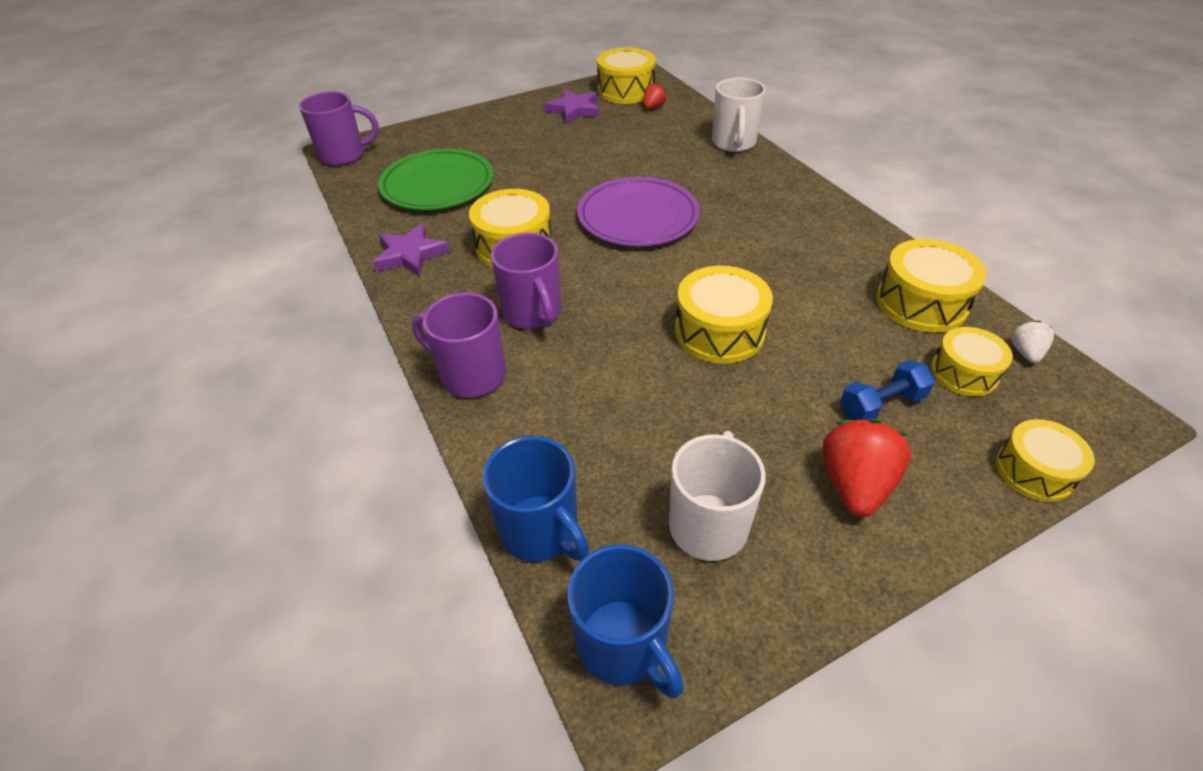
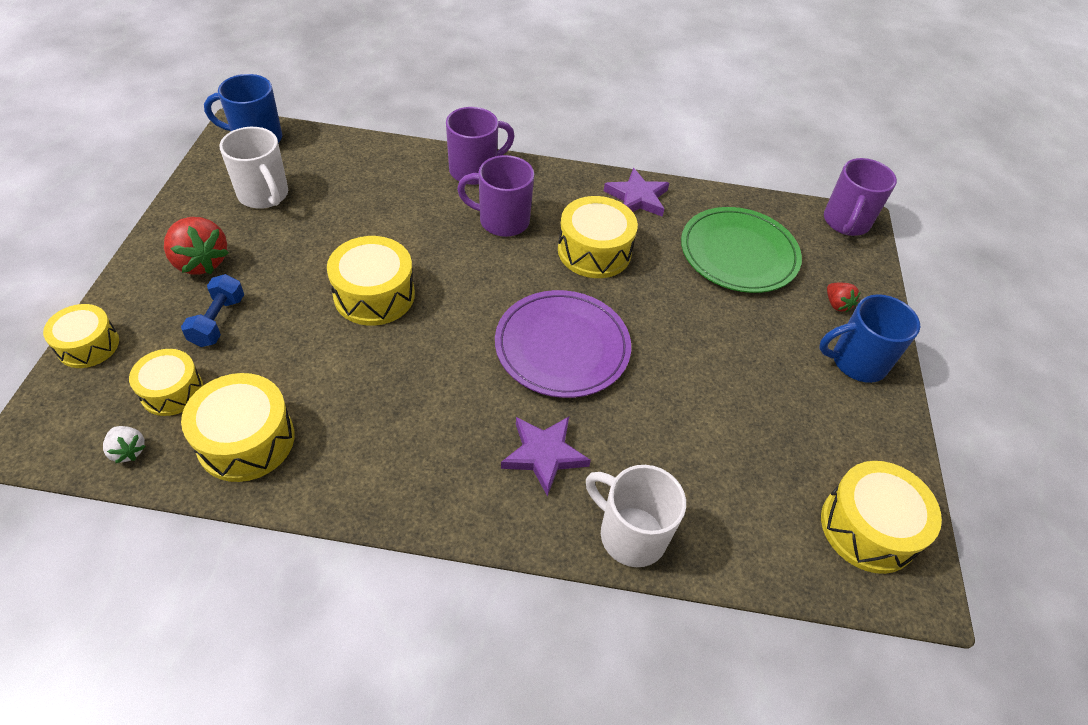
camera: 120 degrees right, 5 degrees up
(541, 530) = (339, 145): blue mug -> blue mug (856, 362)
(574, 110) = (839, 436): purple star -> purple star (544, 455)
(653, 107) = (793, 522): red strawberry -> red strawberry (837, 304)

